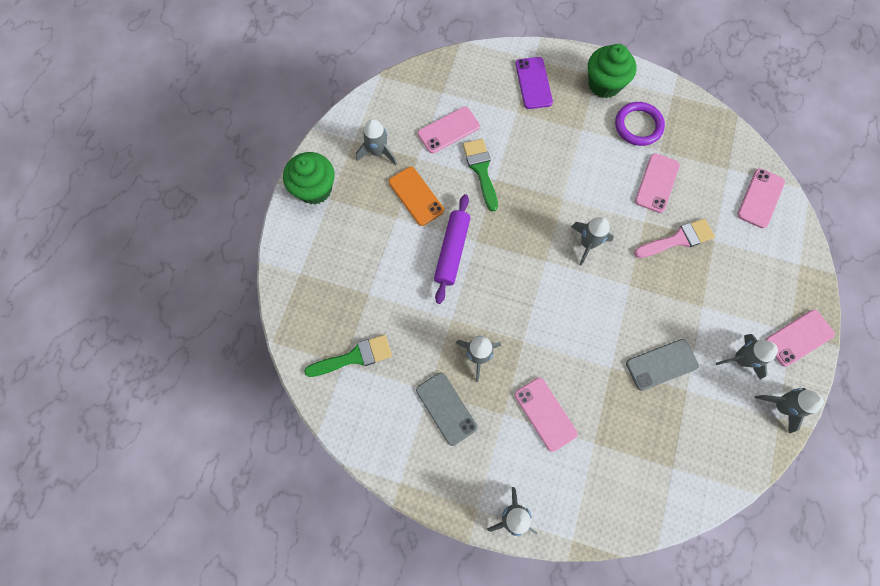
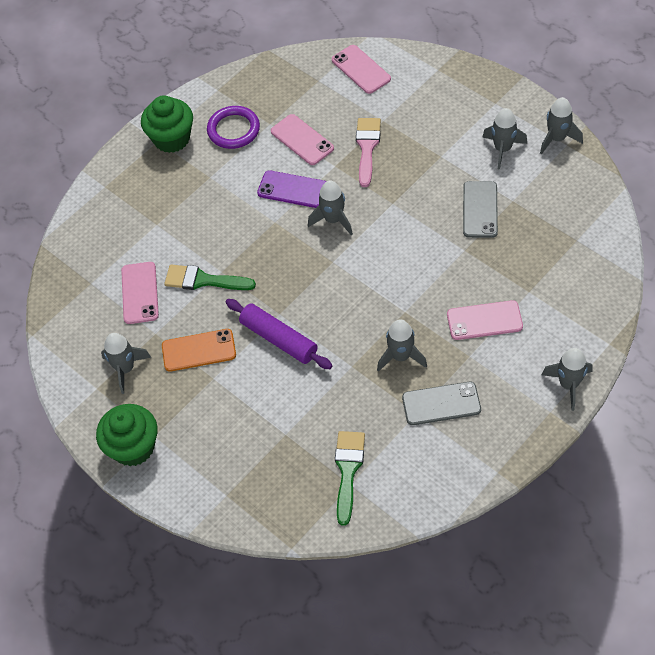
camera: 60 degrees left, 15 degrees down
(533, 83) = (132, 197): purple phone -> purple phone (292, 189)
(798, 338) = (503, 100): pink phone -> none

